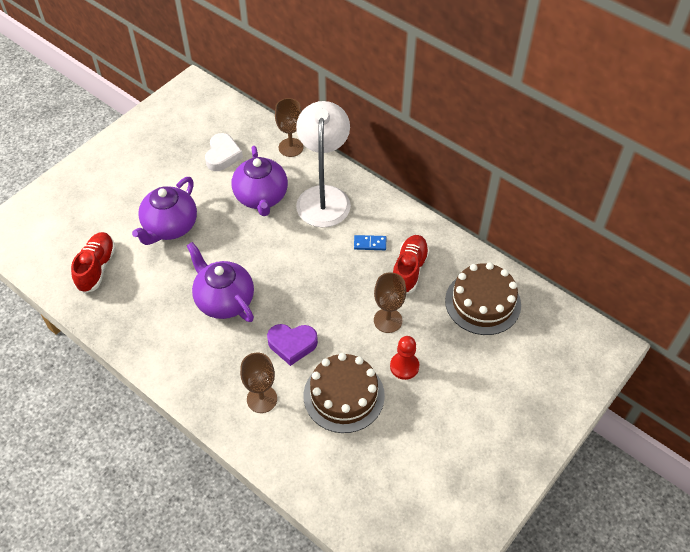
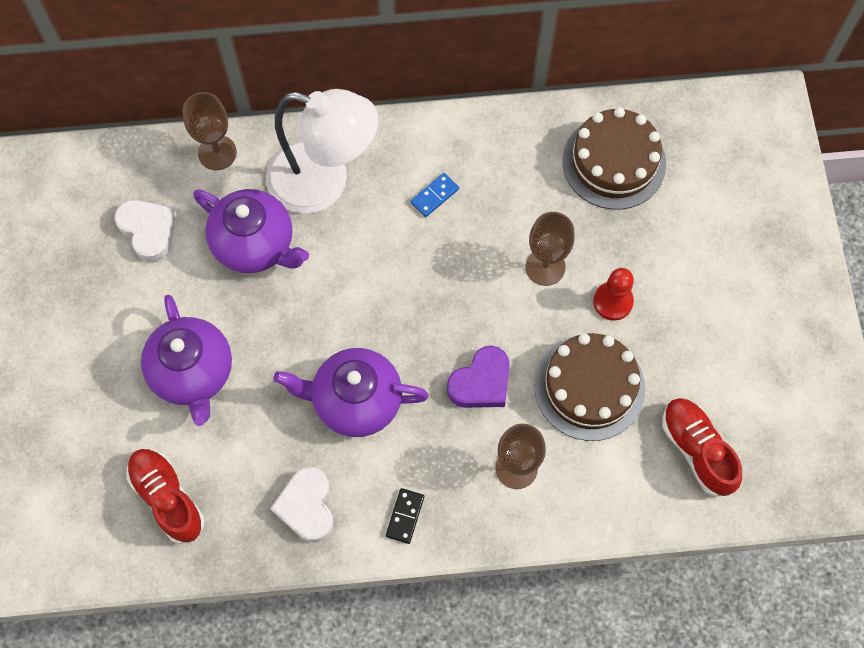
camera: 45 degrees left, 15 degrees up
(147, 325) = (307, 507): none -> white heart
(184, 371) = (405, 516): none -> black domino
(324, 197) = (324, 182): white lamp -> white lamp turned 150 degrees clockwise
(409, 270) = (506, 190): red shoe -> red shoe (697, 450)

